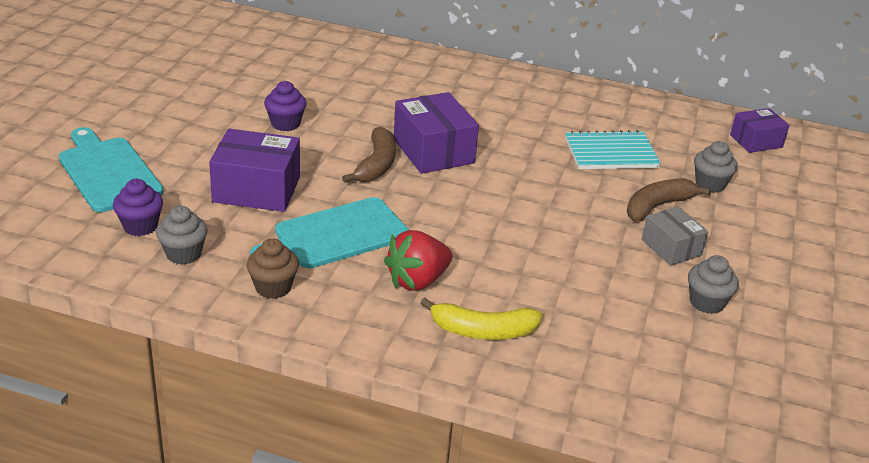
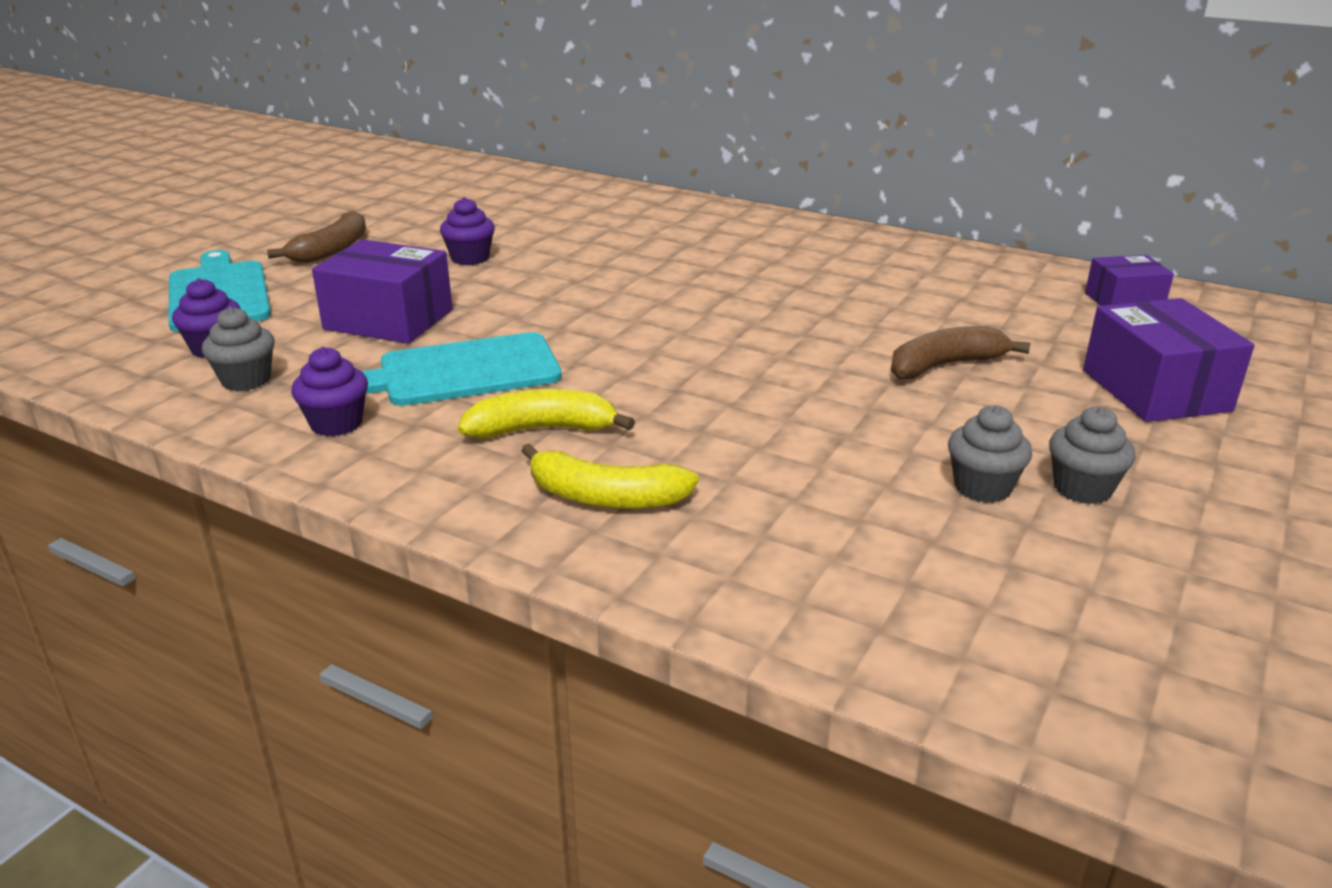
camera: 15 degrees right, 5 degrees down
(273, 287) = (336, 424): brown cupcake -> purple cupcake
(376, 165) = (561, 302): brown banana -> brown banana (332, 250)
(417, 281) = (542, 429): red strawberry -> yellow banana
(433, 151) = (647, 292): purple box -> purple box (1155, 390)
(610, 153) = (897, 304): turquoise notebook -> none
(671, 247) = (948, 415): grey box -> none
(710, 184) = (1036, 345): grey cupcake -> grey cupcake (1082, 488)

